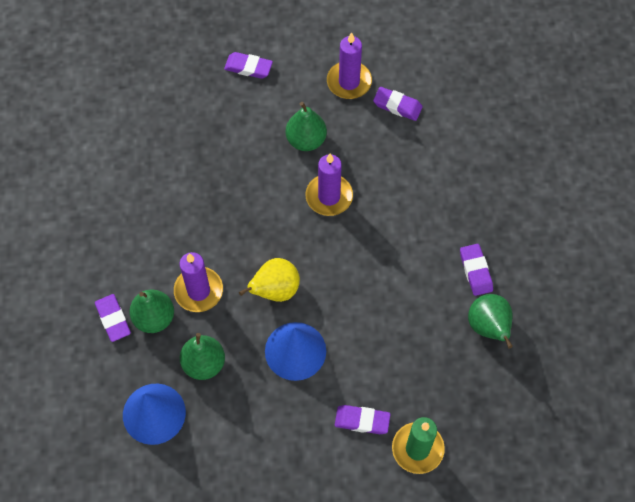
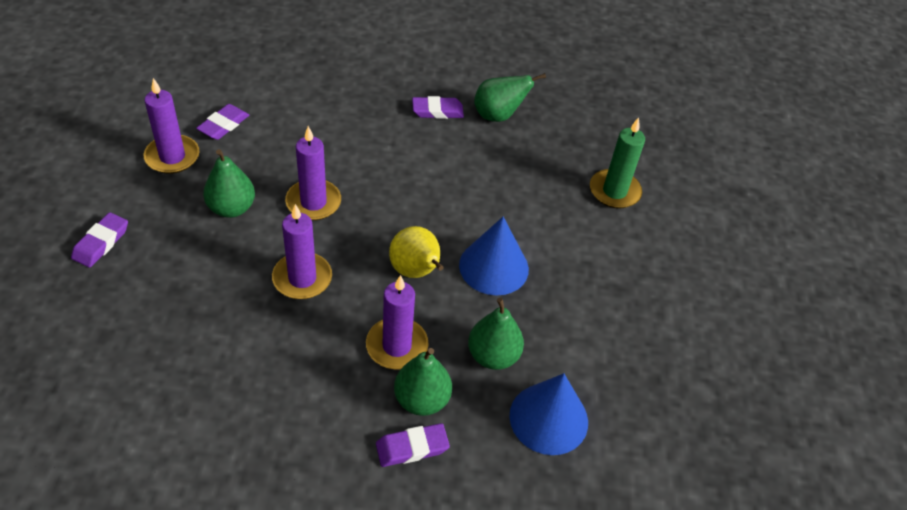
camera: 85 degrees left, 15 degrees down
(248, 209) = (302, 278): none -> purple candle
(362, 421) = (581, 227): purple eraser -> none

